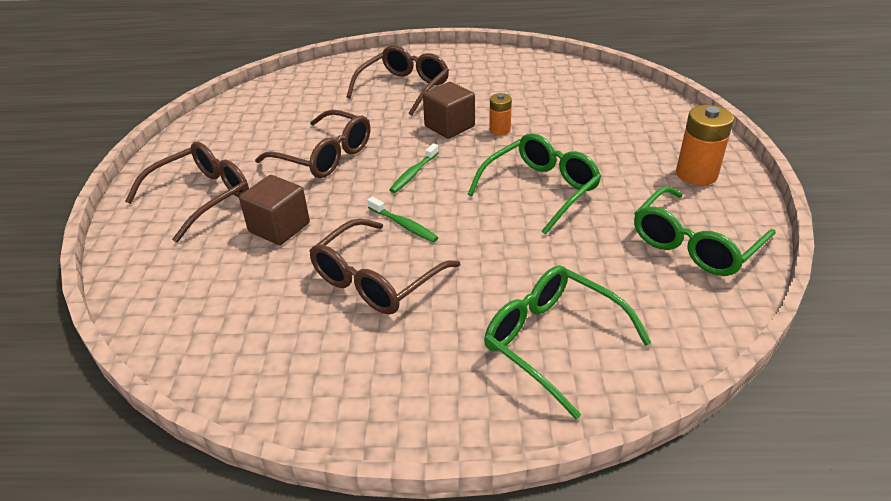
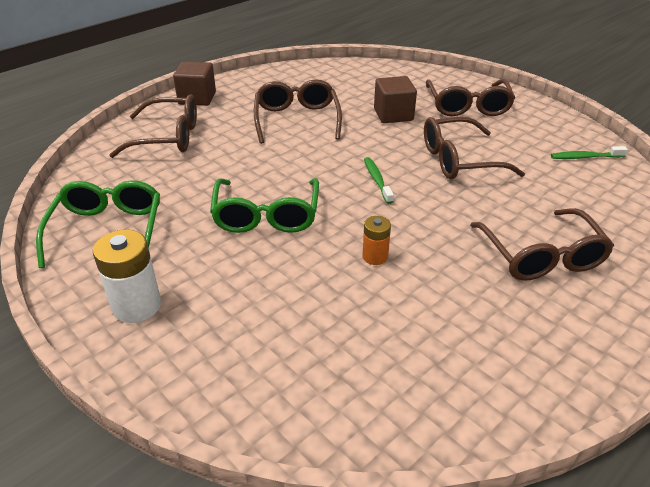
camera: 135 degrees right, 0 degrees up
(404, 225) = (326, 148): green toothbrush -> green toothbrush (585, 157)
(449, 126) = (422, 235): brown cube -> brown cube (197, 98)
(552, 342) = (168, 137): green glasses -> brown glasses
(696, 174) = (137, 305): orange battery -> white battery

